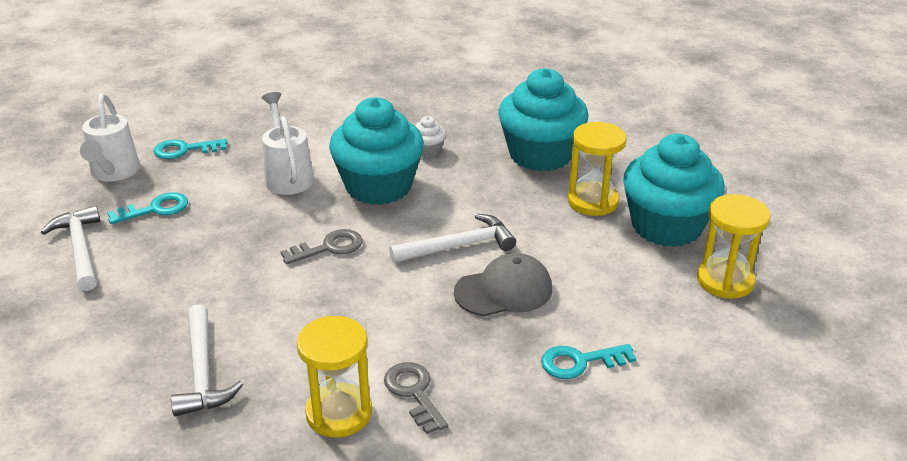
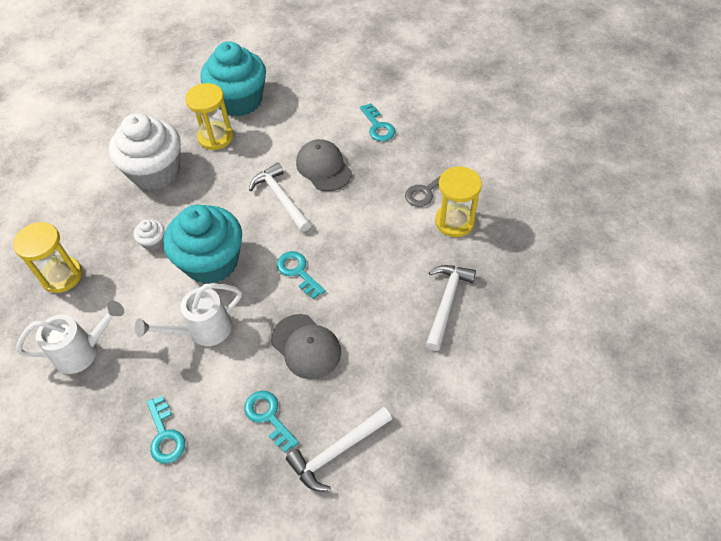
camera: 100 degrees left, 20 degrees up
(113, 173) = (213, 484): white watering can -> white watering can (83, 351)
(202, 372) = (446, 302): white hammer -> white hammer turned 45 degrees counterclockwise
(220, 242) = (306, 346): none -> grey cap
(329, 247) = (298, 272): grey key -> turquoise key
(540, 155) = (155, 172): turquoise cupcake -> white cupcake
(725, 281) = (290, 74): yellow hourglass -> yellow hourglass (62, 276)

